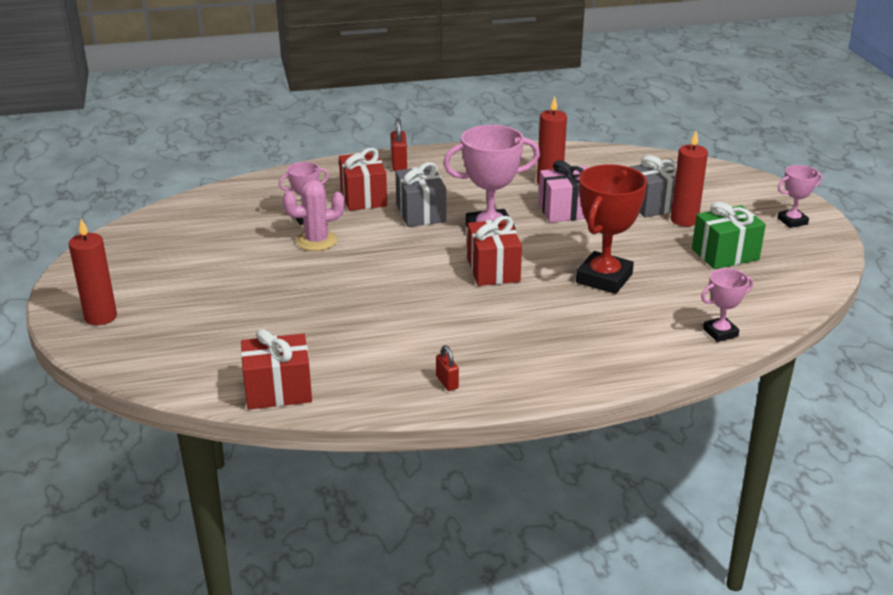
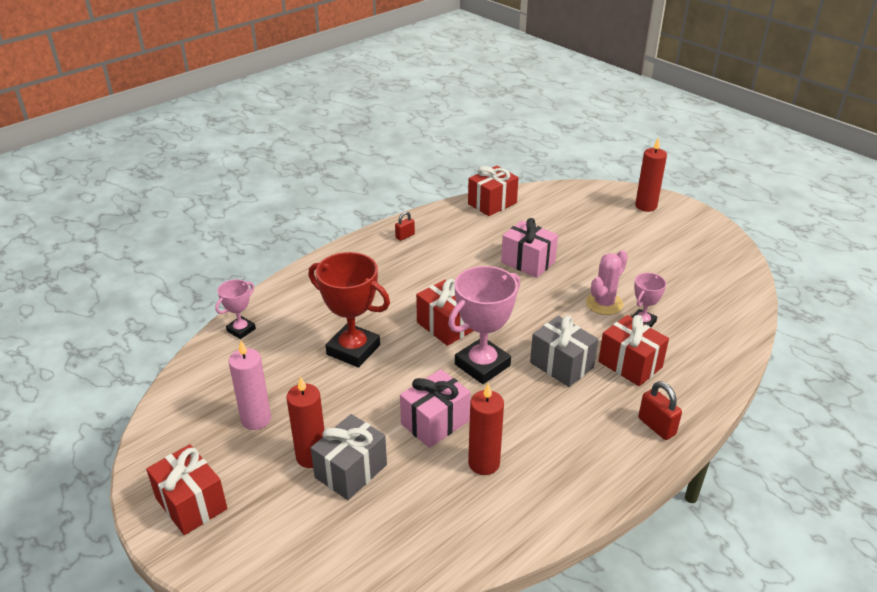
camera: 150 degrees right, 5 degrees up
(336, 300) = (528, 262): none -> pink gift
(447, 382) = (405, 236): red padlock -> red padlock turned 75 degrees counterclockwise
(604, 278) = (353, 350): red trophy -> red trophy turned 60 degrees counterclockwise
(725, 254) = (256, 419): green gift -> pink candle
(792, 221) = (191, 504): pink trophy -> red gift

